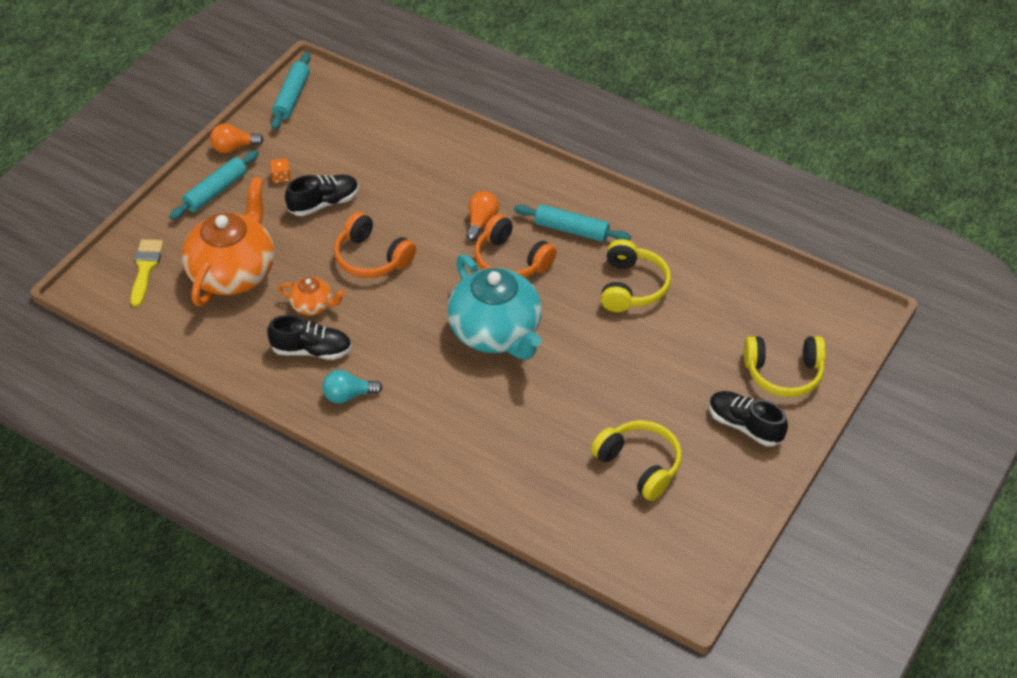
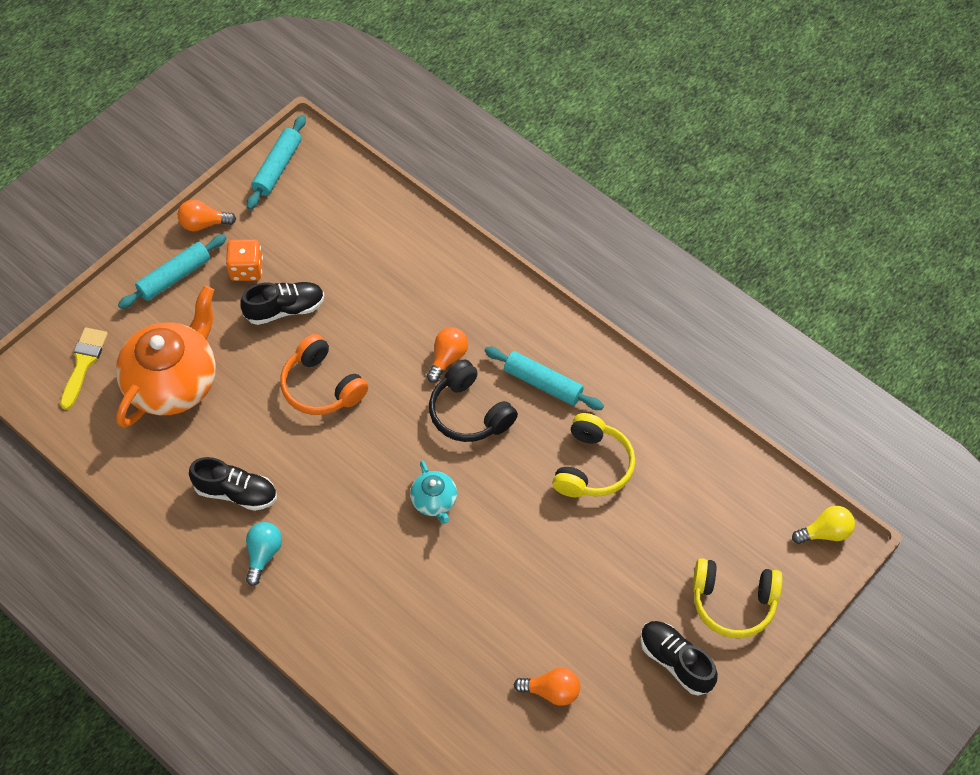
camera: 10 degrees right, 10 degrees up
(281, 177) = (246, 269): orange dice -> orange dice, size x1.64
(313, 305) = (248, 437): orange teapot -> none
(348, 395) = (263, 554): turquoise light bulb -> turquoise light bulb turned 105 degrees clockwise
(496, 332) = (434, 501): turquoise teapot -> turquoise teapot, size x0.46
(511, 260) = (469, 413): orange headphones -> black headphones
(639, 465) = (551, 691): yellow headphones -> orange light bulb
(850, 309) = (825, 532): none -> yellow light bulb

